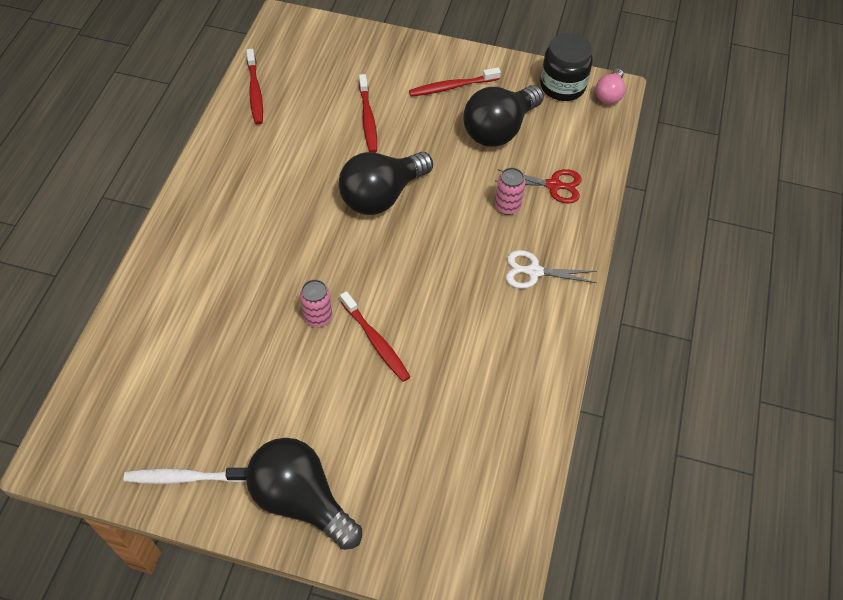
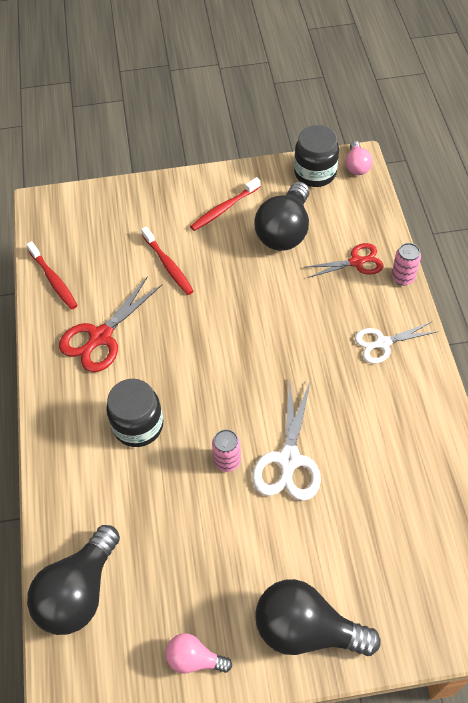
camera: 20 degrees left, 0 degrees up
(184, 477) = (194, 659): white toothbrush -> pink light bulb
(255, 251) = (138, 425): none -> black jar
(267, 159) = (100, 337): none -> red scissors
(376, 341) = (288, 460): red toothbrush -> white scissors
(382, 195) = (219, 329): black light bulb -> black light bulb (79, 592)
(507, 206) = (329, 296): pink can -> pink can (402, 277)

